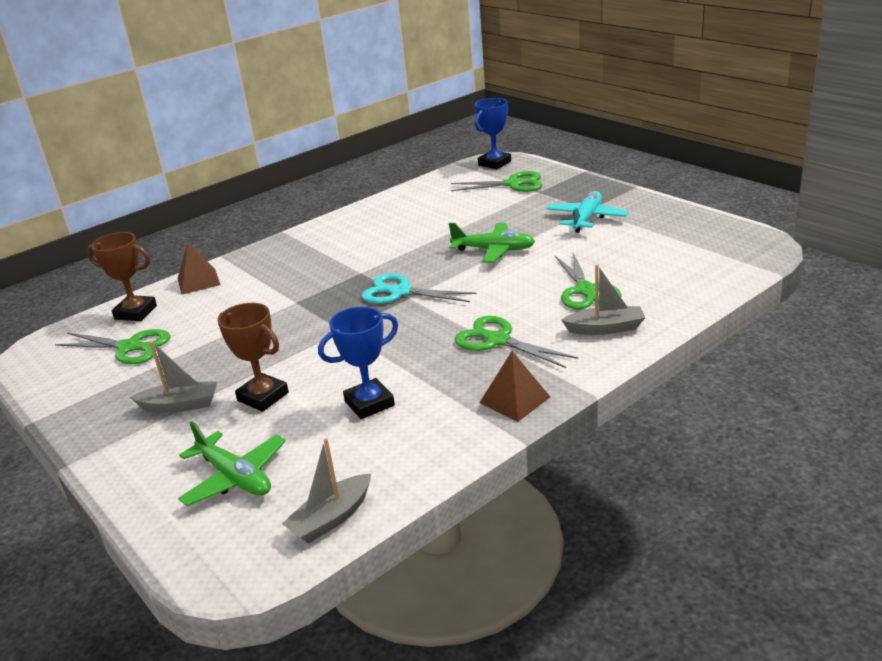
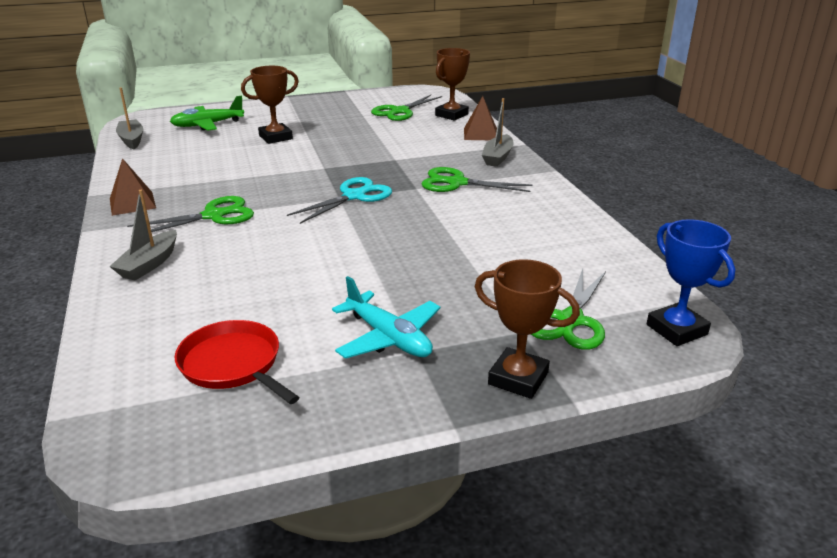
camera: 110 degrees right, 0 degrees up
(180, 405) = (303, 119): grey boat -> grey boat (497, 157)
(369, 403) = (214, 162): blue trophy -> none
(494, 250) = (380, 255): green plane -> none
(581, 184) = (518, 378): none -> brown trophy
(586, 291) = (223, 277): green scissors -> green scissors (456, 183)
(666, 248) = (233, 364): none -> red pan

